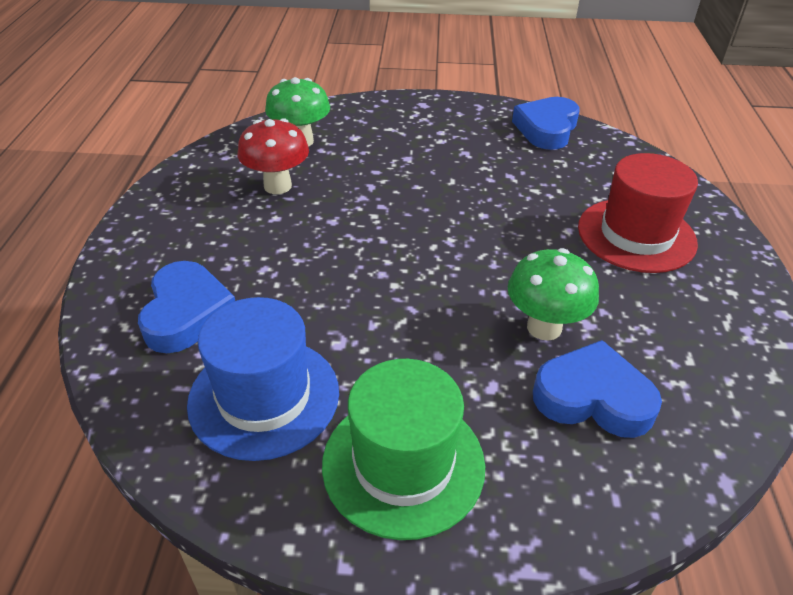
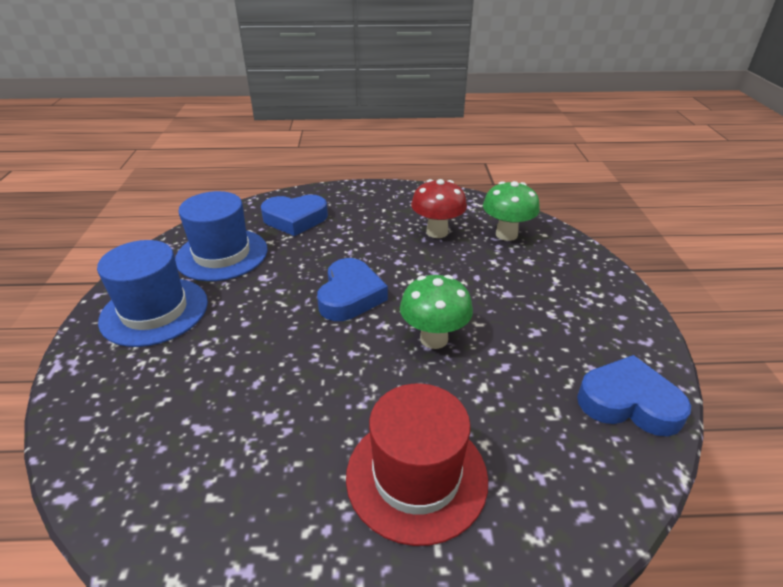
camera: 85 degrees right, 5 degrees down
(403, 464) = (154, 311): green hat -> blue hat
(544, 327) = (268, 384): green mushroom -> green mushroom (434, 339)
(593, 398) = (182, 411): blue heart -> blue heart (350, 296)

